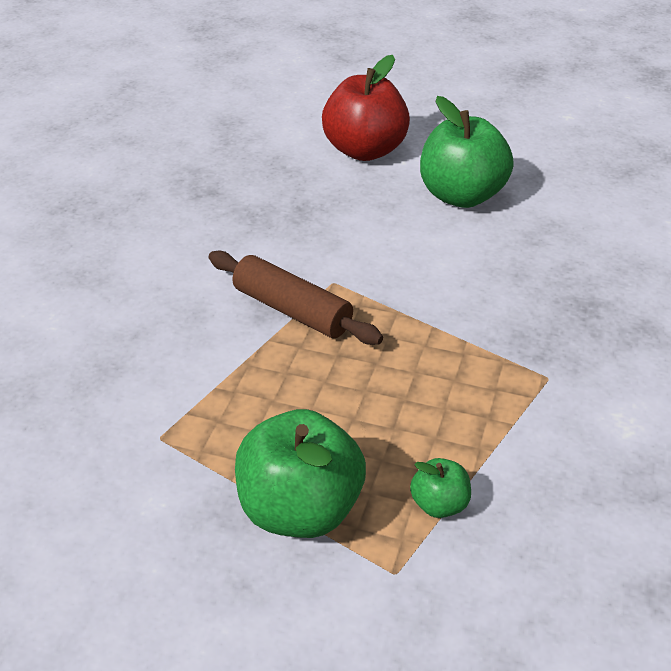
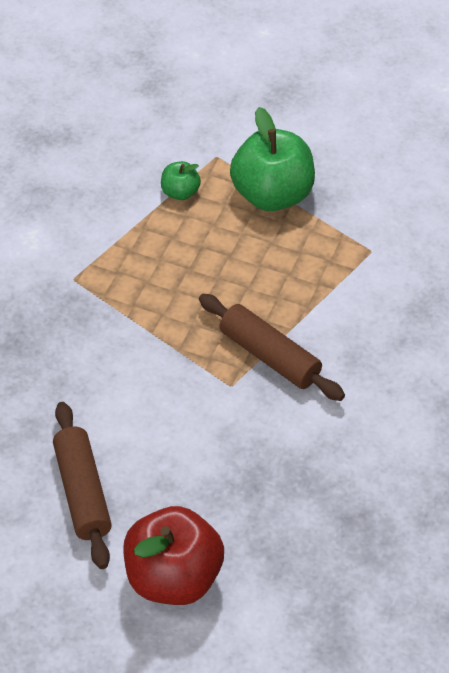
camera: 175 degrees left, 10 degrees up
(461, 195) = (83, 492): green apple -> brown rolling pin

